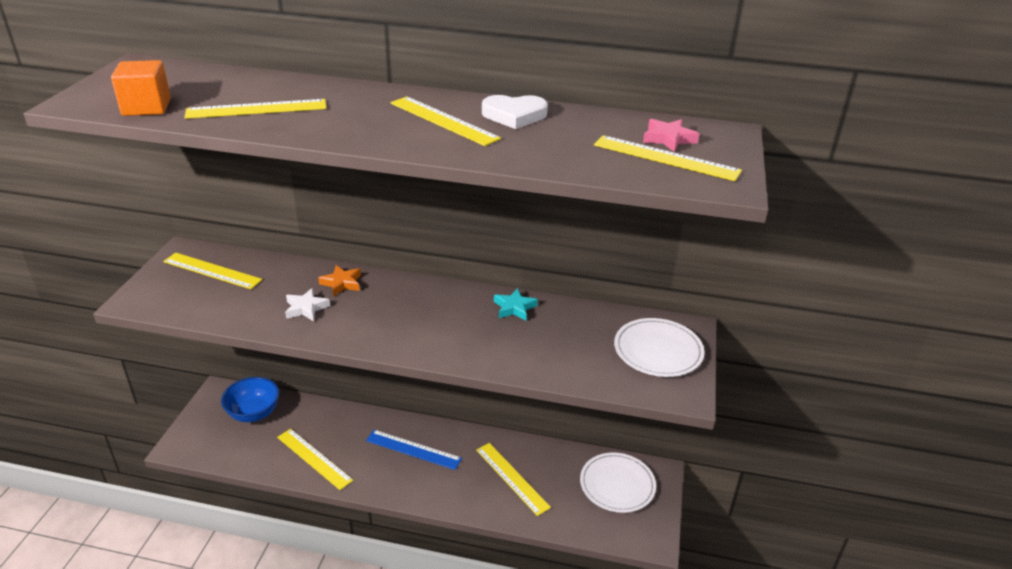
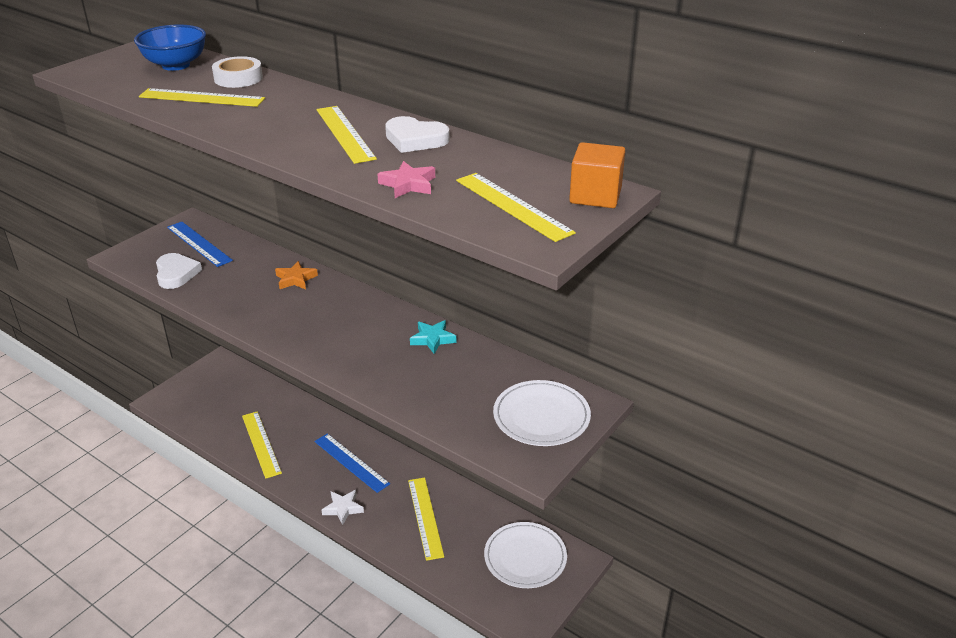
camera: 25 degrees right, 0 degrees up
(146, 107) = (121, 83): orange cube -> orange cube (595, 196)
(211, 306) = (176, 274): none -> white heart
(212, 271) = (199, 244): yellow ruler -> blue ruler
(254, 413) = (236, 389): blue bowl -> blue bowl (176, 65)
(273, 85) = (238, 78): none -> white tape
(306, 308) = (249, 294): white star -> white star (343, 508)
(668, 139) = (539, 188): pink star -> pink star (408, 184)

